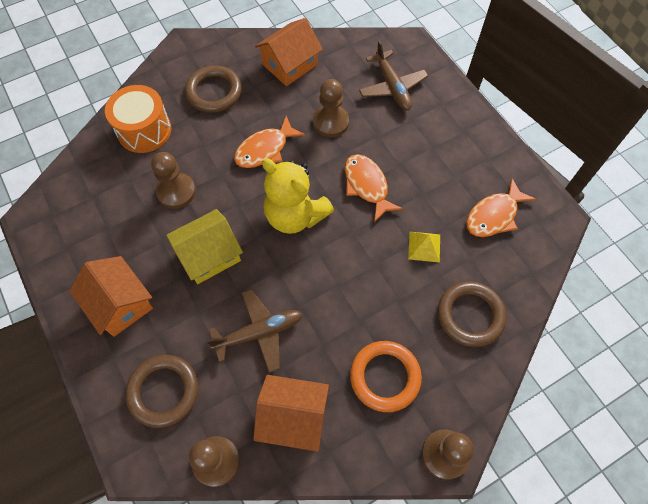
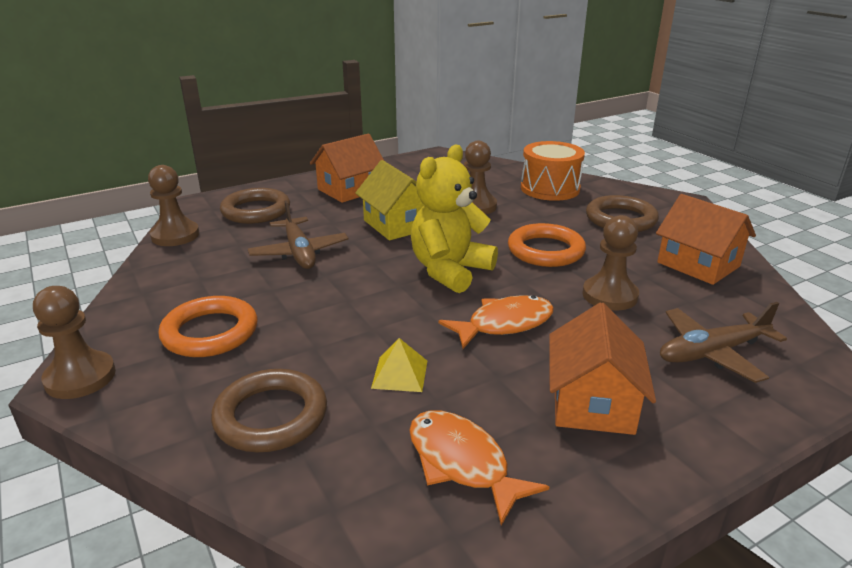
camera: 90 degrees right, 35 degrees down
(265, 149) = (545, 250): orange fish -> orange ring
(293, 416) = (195, 272): orange house -> orange house (592, 402)

